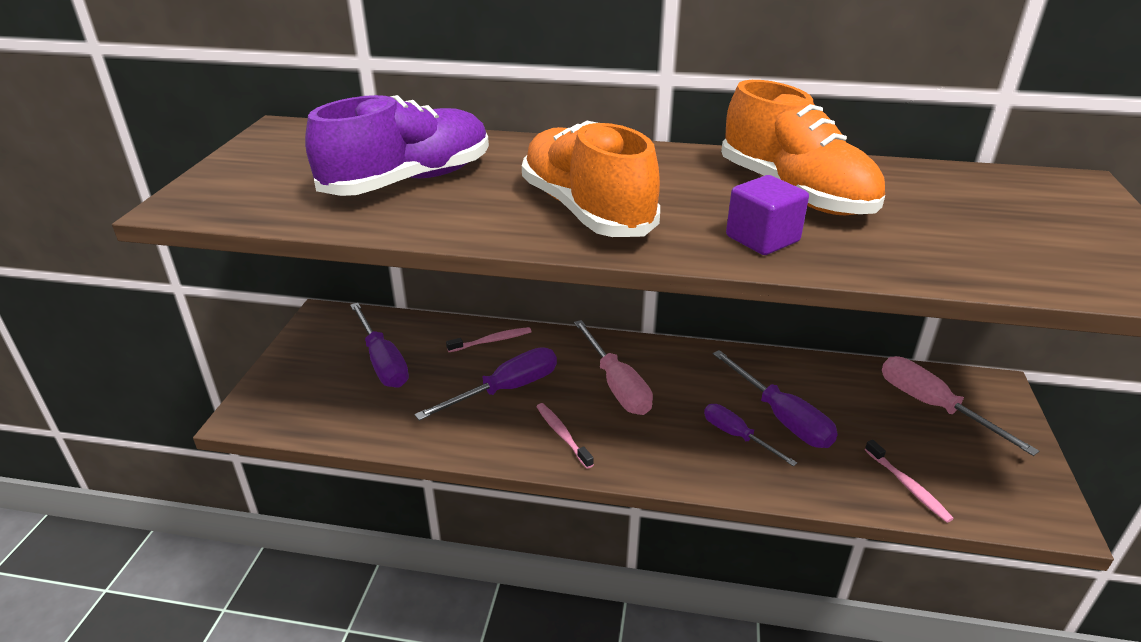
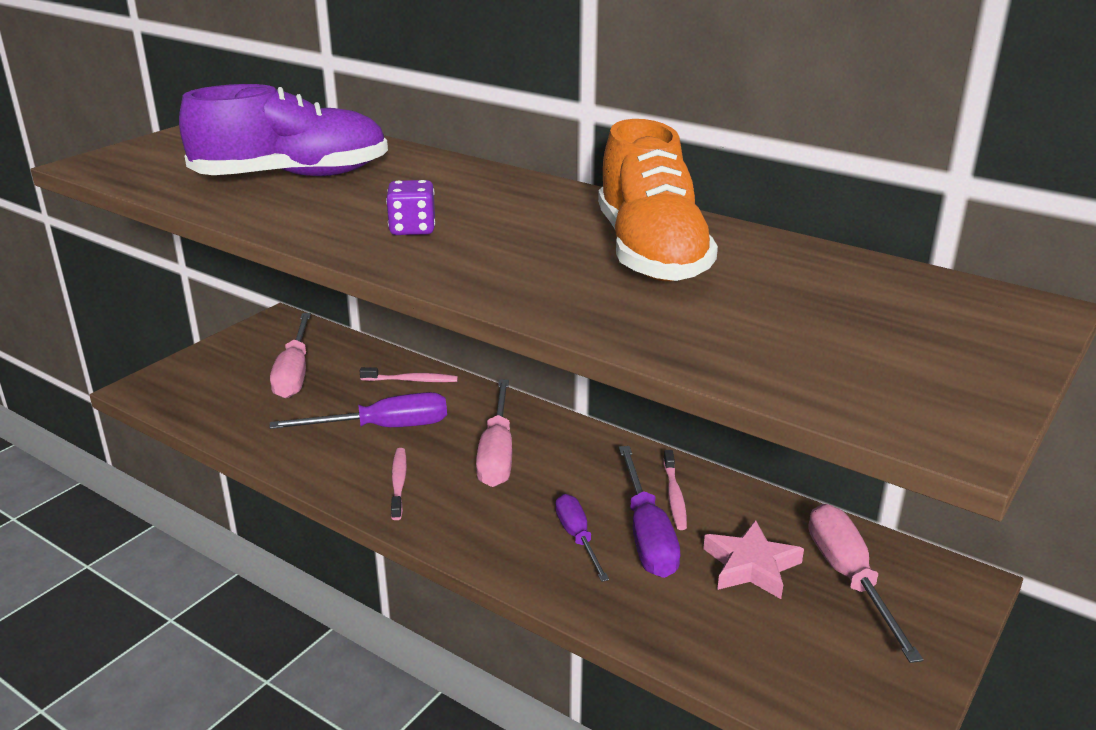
camera: 25 degrees right, 5 degrees down
(382, 362) = (294, 373): purple screwdriver -> pink screwdriver
(586, 211) = (412, 229): orange shoe -> purple dice
(762, 239) = (547, 286): purple cube -> none
(868, 418) = (751, 566): none -> pink star
(908, 486) = (726, 647): pink toothbrush -> pink toothbrush (674, 496)

